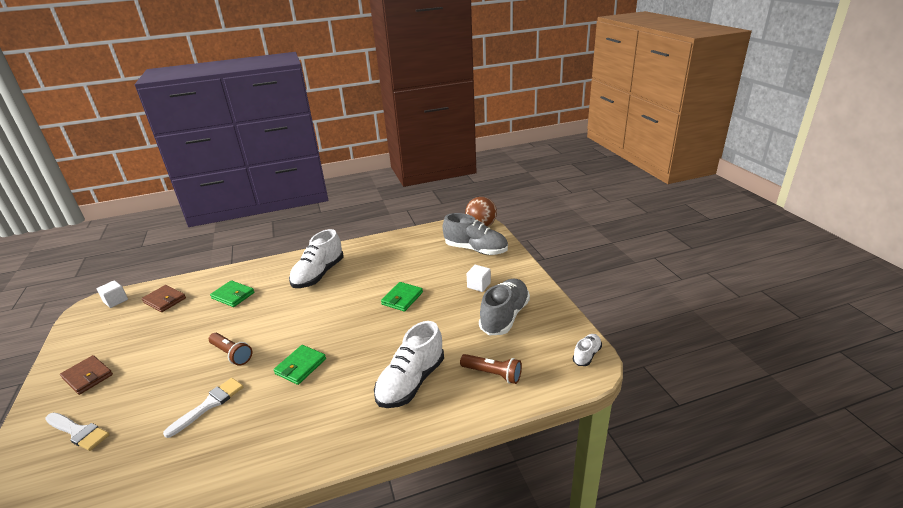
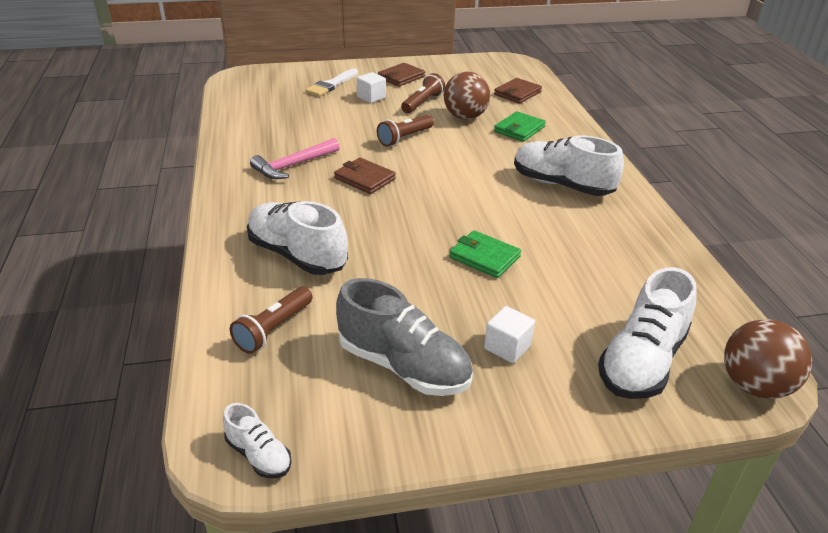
camera: 95 degrees right, 5 degrees up
(116, 301) = (521, 70): white cube -> white cube (371, 97)
(161, 353) = (422, 103): none -> brown flashlight
(201, 324) = (465, 117): none -> brown ball
(209, 405) = (331, 134): white brush -> none
(270, 418) = (293, 165): none -> pink hammer
(300, 366) = (365, 179): green wallet -> brown wallet
(476, 249) = (642, 361): grey shoe -> white shoe

